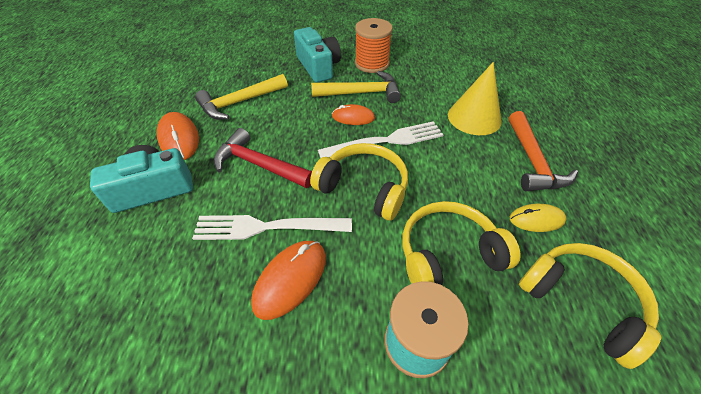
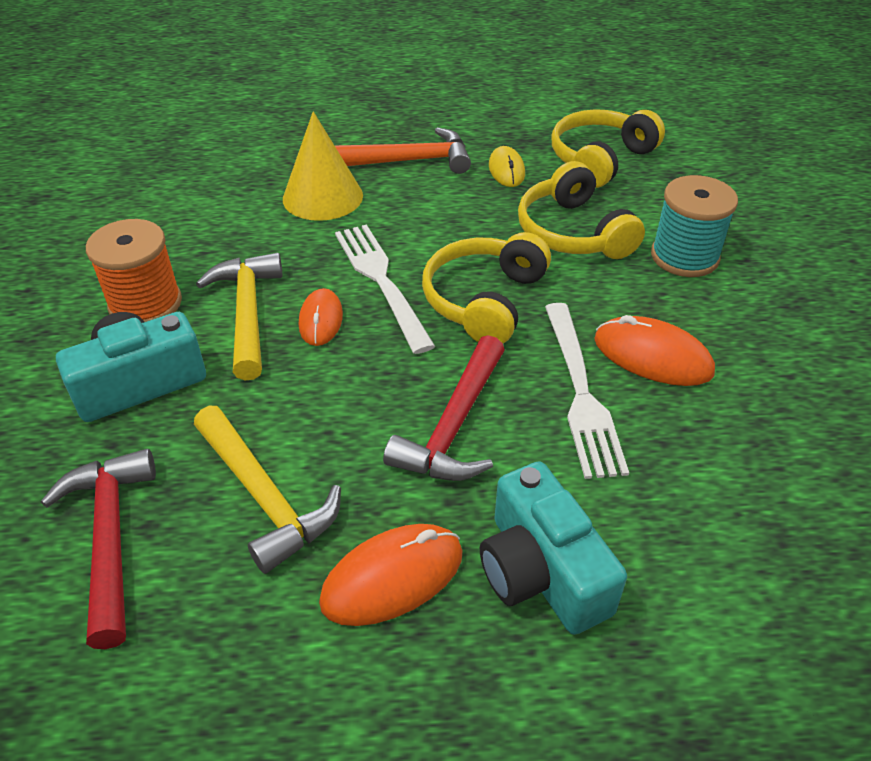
camera: 95 degrees left, 5 degrees down
(236, 68) = (110, 538): none -> red hammer

